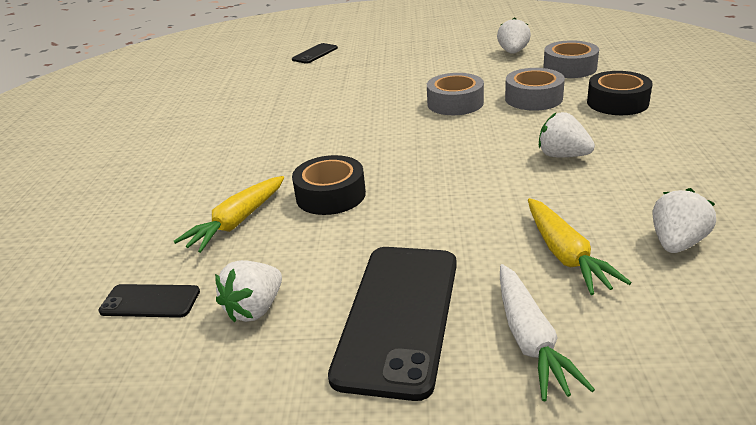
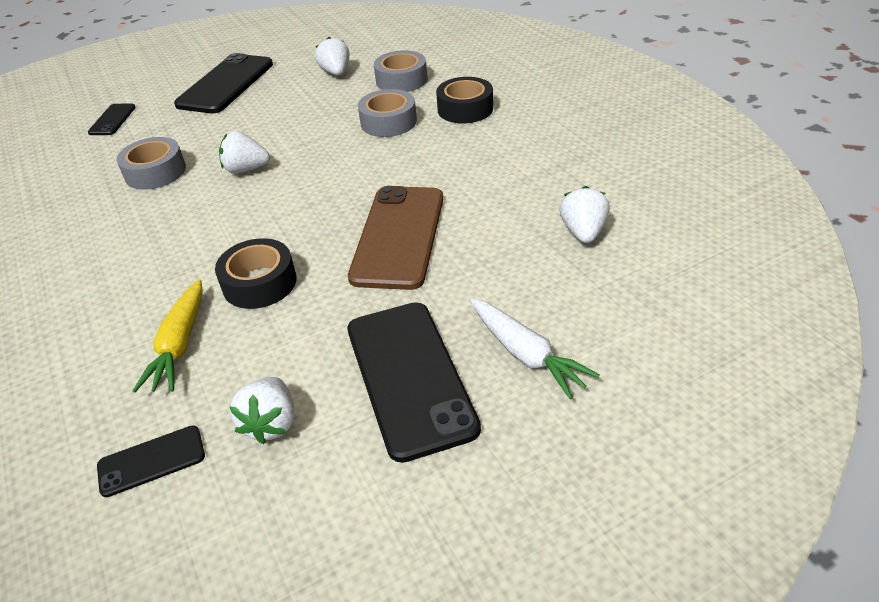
camera: 30 degrees left, 10 degrees up
(415, 45) = (226, 84): none -> black phone
(455, 103) = (316, 145): grey tape -> grey tape (155, 172)
(476, 193) = (399, 236): none -> brown phone
(562, 156) = (450, 177): white strawberry -> white strawberry (246, 169)
(565, 255) = (509, 271): yellow carrot -> none

